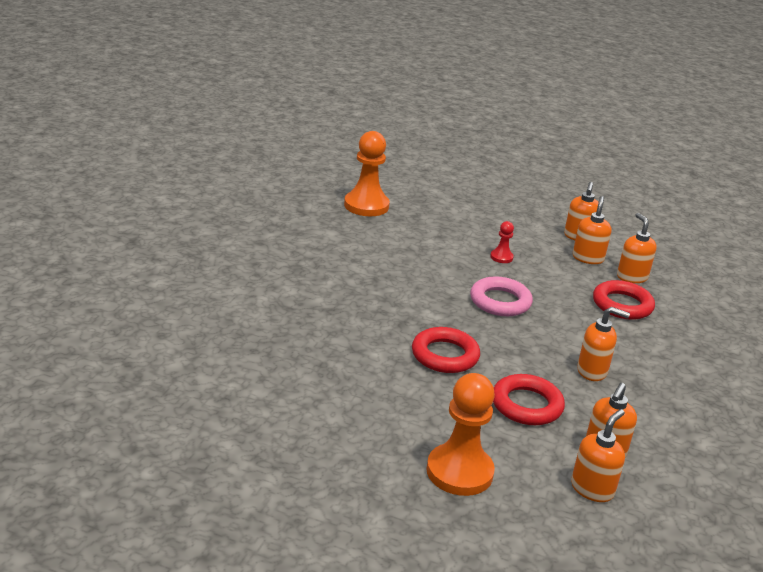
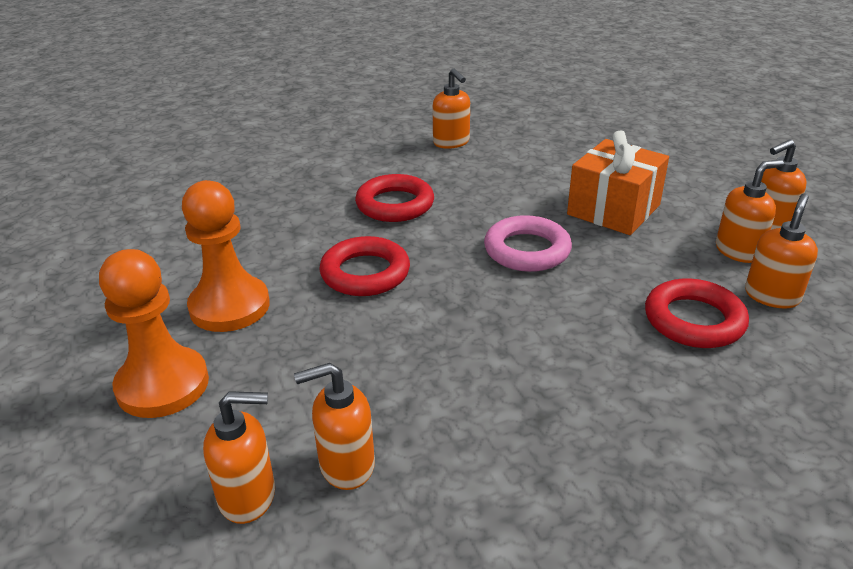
camera: 50 degrees right, 5 degrees up
(366, 206) = (543, 119): orange pawn -> orange pawn (229, 306)
(501, 257) = (613, 210): red pawn -> orange gift
(526, 405) = (354, 363): red ring -> red ring (395, 204)
(592, 371) = (504, 371): orange soap dispenser -> orange soap dispenser (451, 142)

